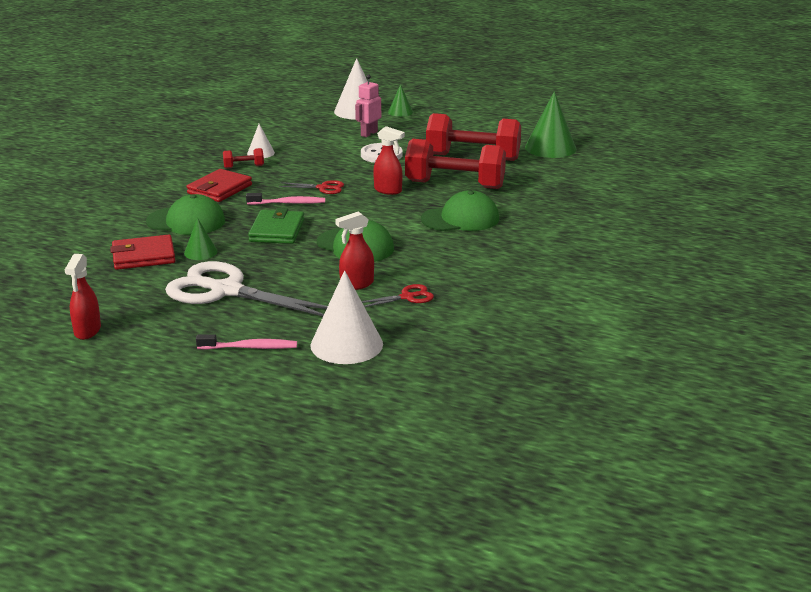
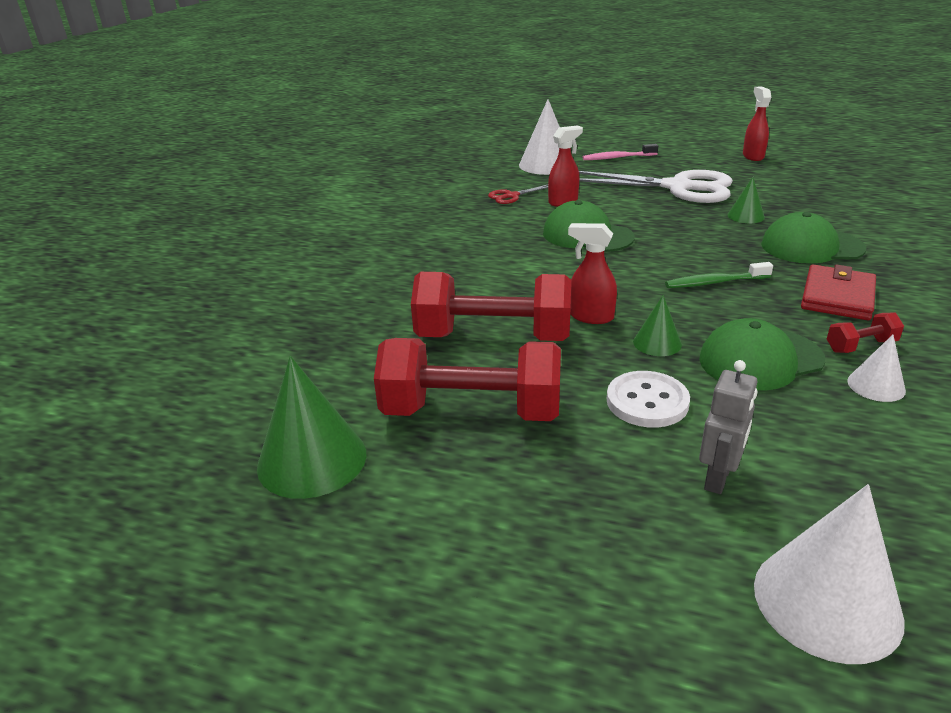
camera: 175 degrees right, 5 degrees up
(143, 256) = (798, 207): red wallet -> none
(277, 231) = (690, 244): green wallet -> none
(288, 203) = (714, 282): pink toothbrush -> green toothbrush
(322, 188) = (690, 313): red scissors -> none
(369, 133) = (718, 478): pink robot -> grey robot
(400, 112) = (702, 610): green cone -> green cone (657, 343)
(460, 219) = (475, 278): green cap -> green cap (760, 359)

